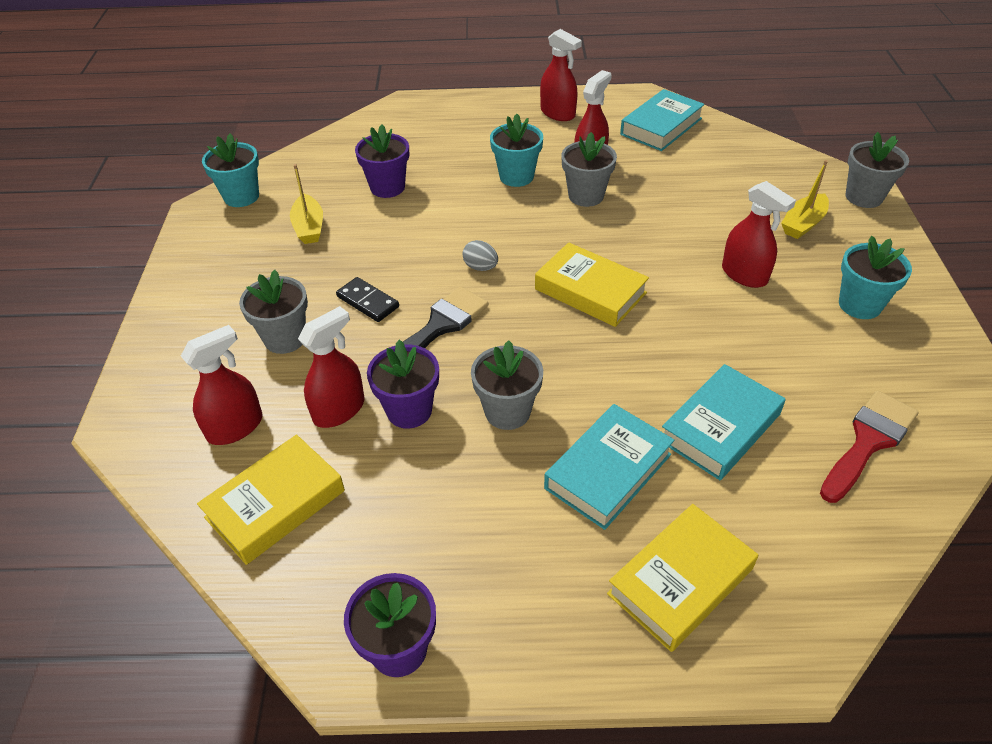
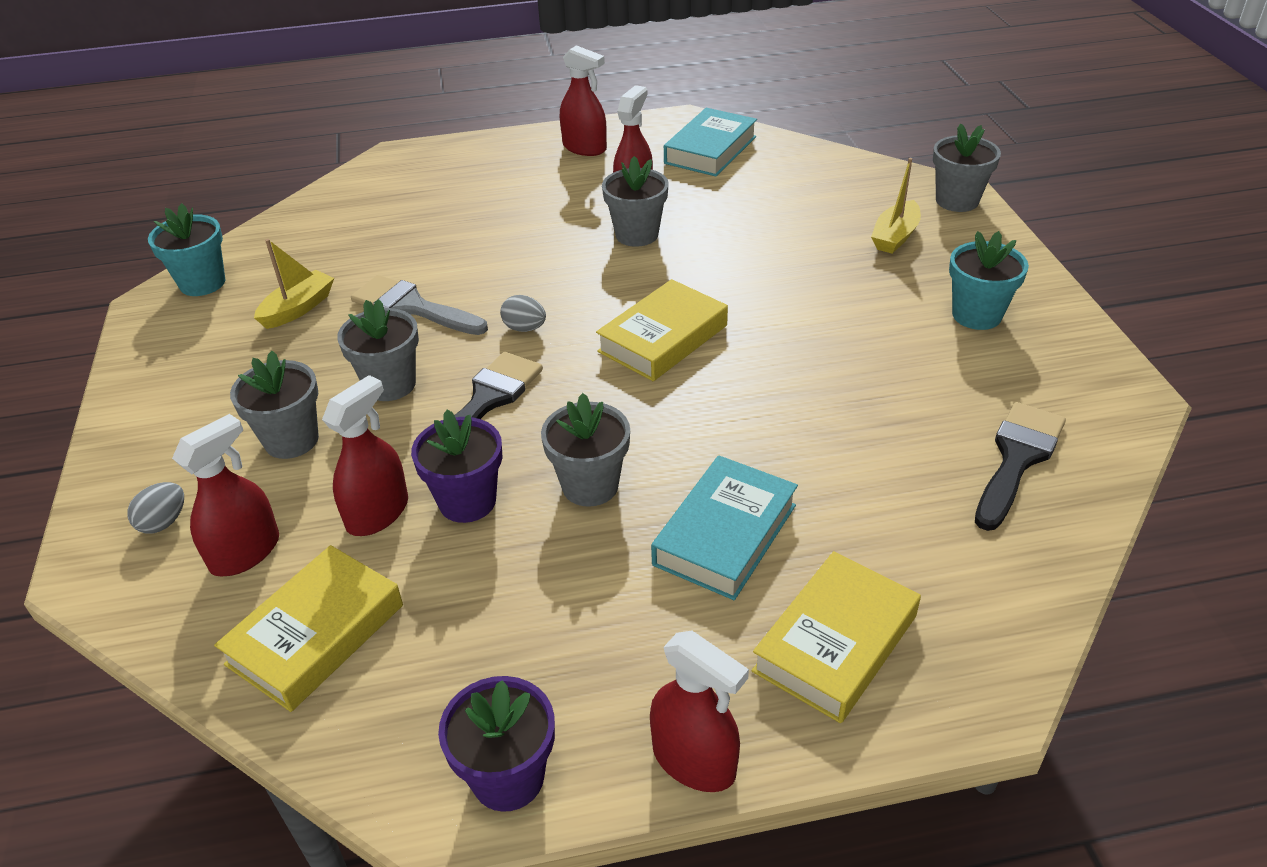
camera: 10 degrees left, 5 degrees down
(180, 393) = (164, 522): none -> grey egg
(309, 227) = (298, 308): yellow boat -> yellow boat turned 120 degrees counterclockwise
(367, 302) = (390, 384): black domino -> grey flower pot
(387, 187) = (390, 252): purple flower pot -> none
(397, 237) = (413, 307): none -> grey brush
(516, 176) = (548, 222): turquoise flower pot -> none
(590, 291) = (663, 338): yellow book -> yellow book turned 75 degrees counterclockwise
(720, 427) = (847, 467): turquoise book -> none
(744, 275) = (840, 299): red spray bottle -> red spray bottle (694, 760)
(868, 442) = (1017, 459): red brush -> black brush

